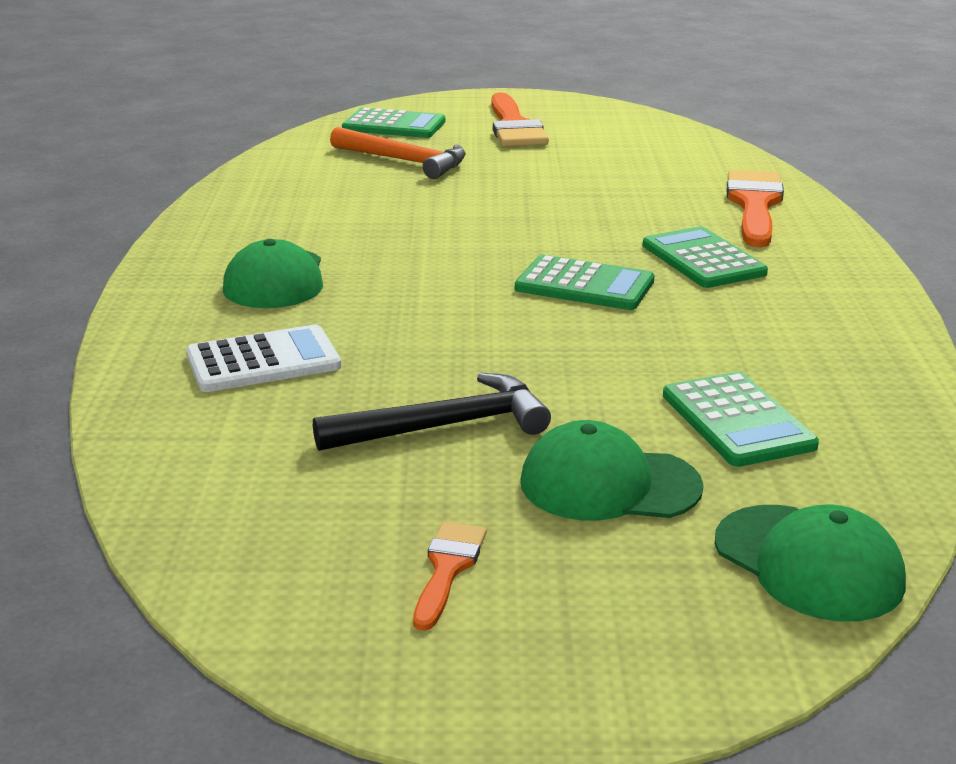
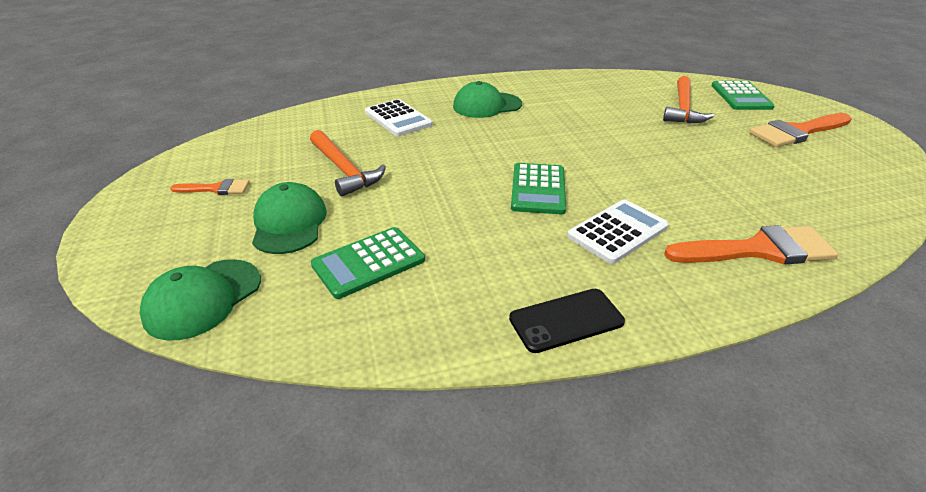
camera: 75 degrees right, 10 degrees up
(445, 426) = (344, 170): black hammer -> orange hammer
(703, 259) = (617, 232): green calculator -> white calculator
(865, 315) = (566, 320): none -> black phone

